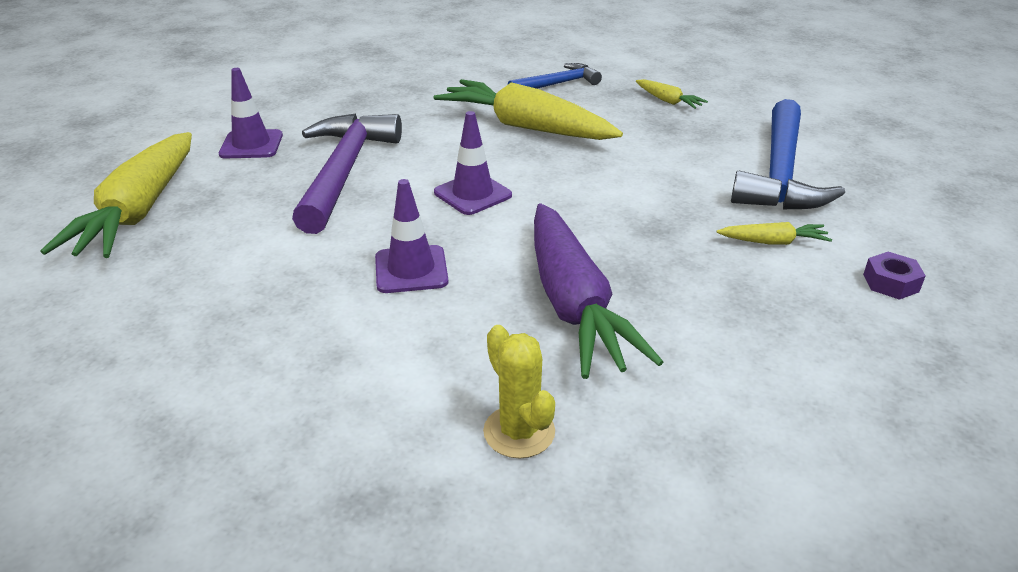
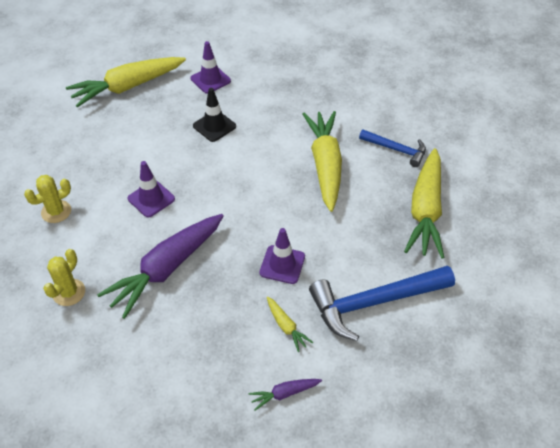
camera: 55 degrees right, 15 degrees up
(303, 382) = (56, 212): none -> yellow cactus
(344, 171) = (214, 126): purple hammer -> black traffic cone
(472, 194) = (233, 183): purple traffic cone -> purple traffic cone (282, 264)
(668, 101) = (425, 211): yellow carrot -> yellow carrot, size x2.28
(890, 283) = (284, 394): purple nut -> purple carrot

